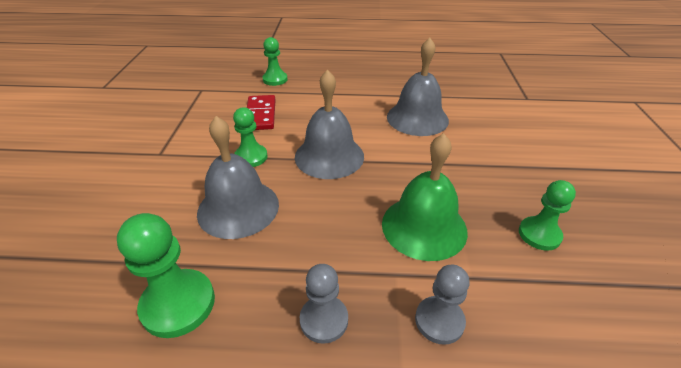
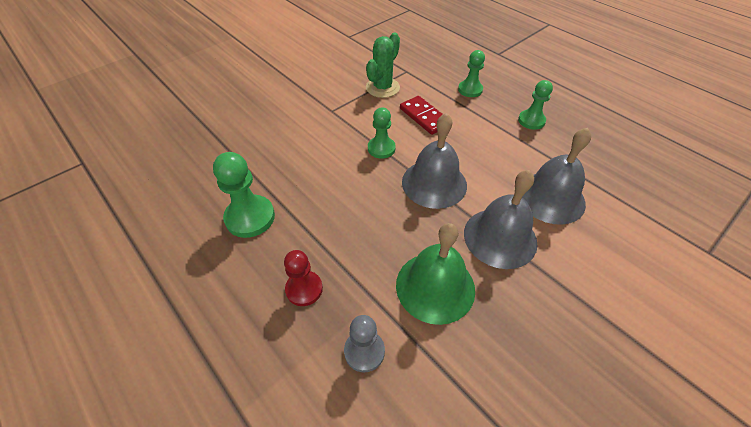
camera: 45 degrees right, 10 degrees up
(193, 111) = (382, 87): none -> green cactus
(238, 208) = (335, 181): grey bell -> grey bell (500, 237)
(260, 115) = (424, 117): red domino -> red domino turned 75 degrees counterclockwise
(324, 320) = (304, 289): grey pawn -> red pawn
(539, 234) = (520, 369): green pawn -> green pawn (531, 121)

